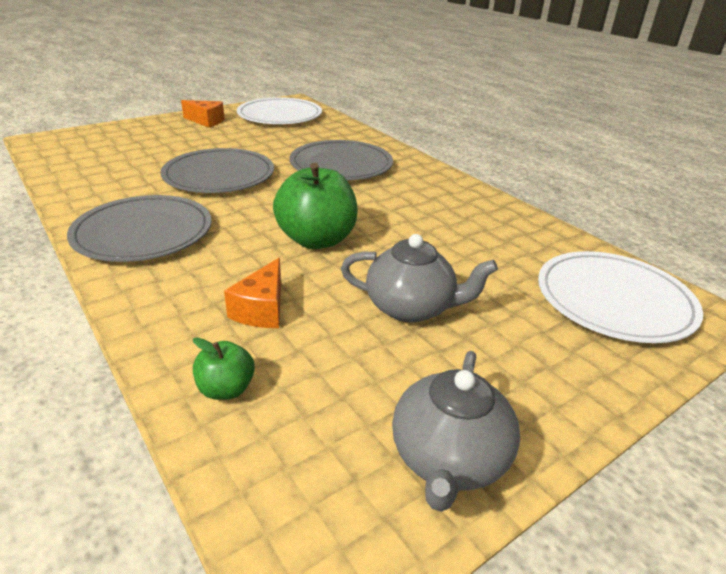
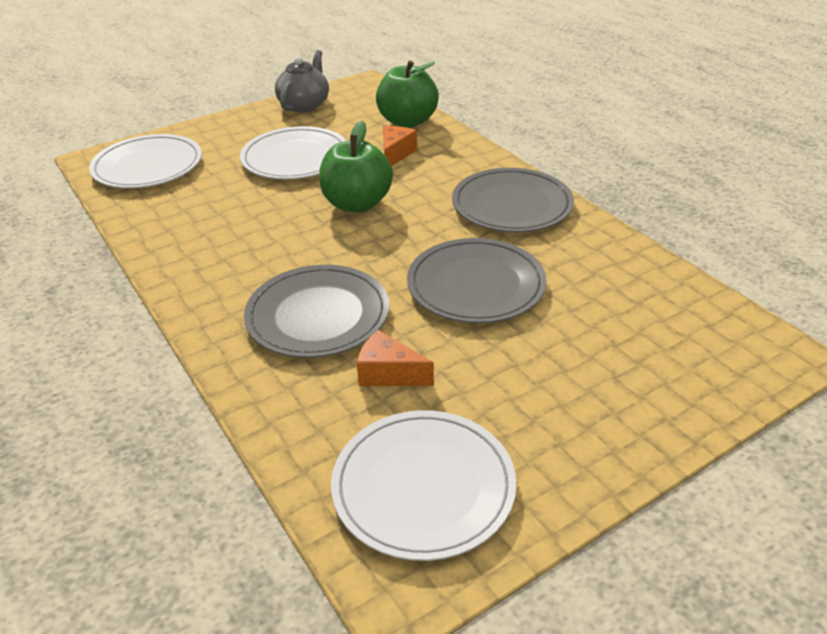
camera: 175 degrees left, 5 degrees up
(206, 121) = (564, 445): orange cheese -> orange cheese (388, 374)
(226, 389) = (407, 121): green apple -> green apple, size x2.02
(411, 307) = (295, 158): grey teapot -> white plate

